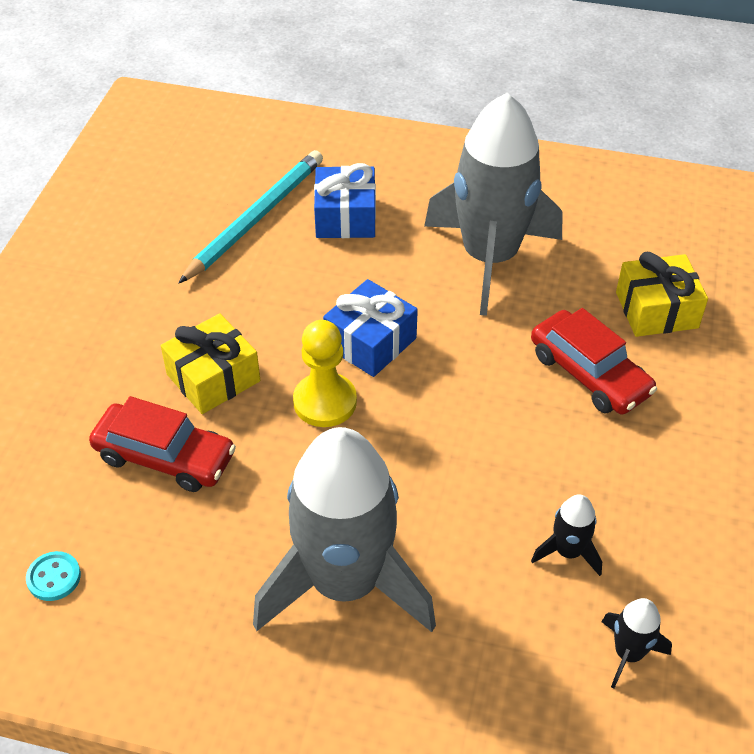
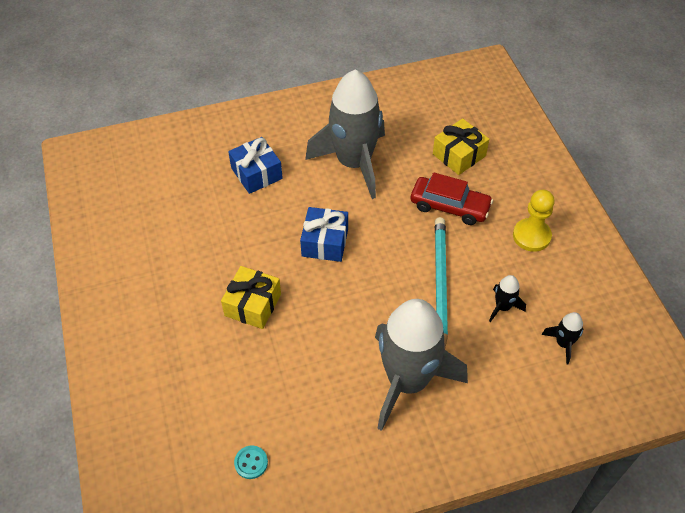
camera: 30 degrees left, 5 degrees up
(165, 457) = (260, 364): red car -> none
(255, 218) = (204, 197): turquoise pencil -> turquoise pencil (440, 283)
(325, 402) = (325, 288): yellow pawn -> yellow pawn (531, 236)

